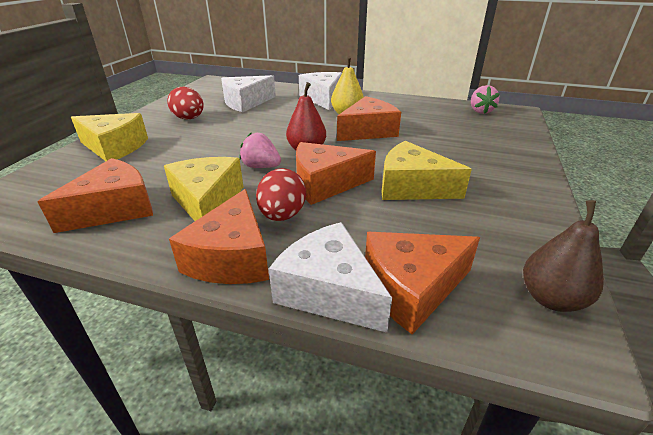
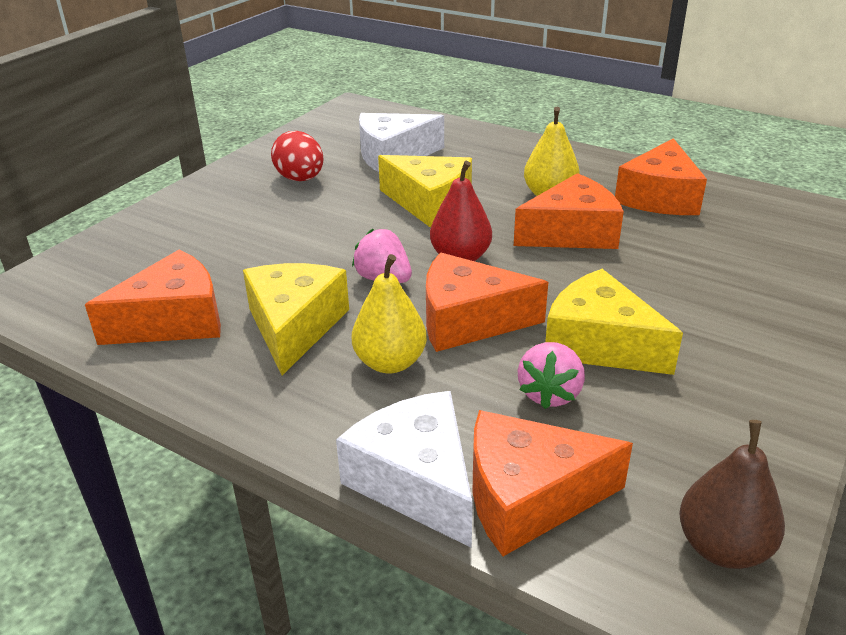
camera: 15 degrees right, 0 degrees up
(115, 147) = (188, 220): yellow cheese -> yellow cheese (430, 203)
(232, 257) = (306, 414): orange cheese -> orange cheese (659, 197)
(282, 215) = (390, 362): red egg -> yellow pear
(323, 98) = (521, 159): white cheese -> none
(480, 111) = (791, 212): pink strawberry -> pink strawberry (549, 393)

